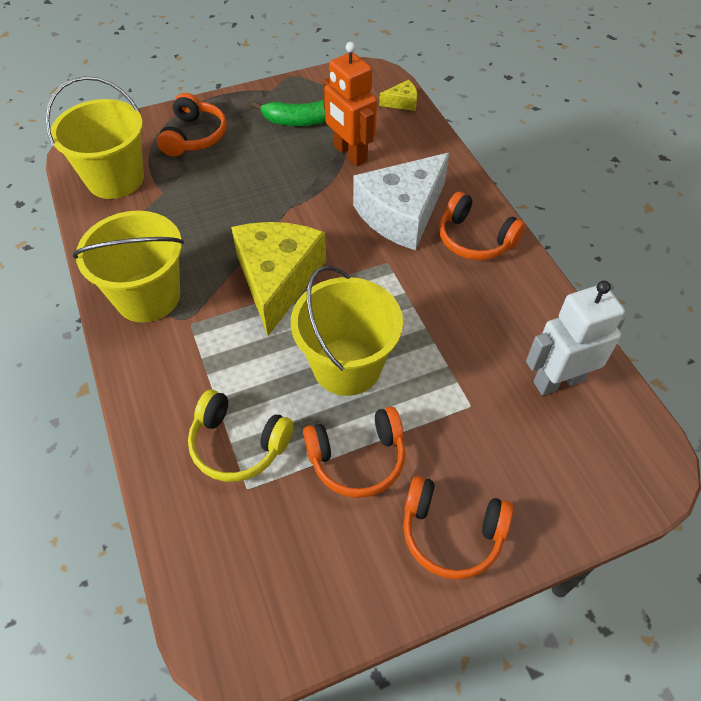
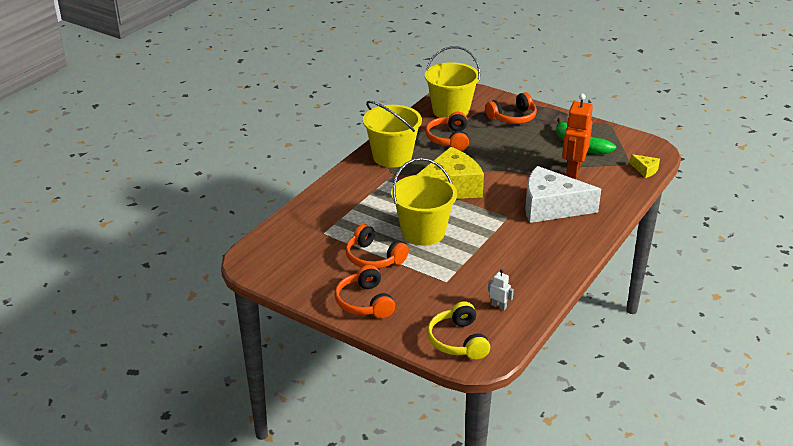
camera: 55 degrees right, 20 degrees down
(238, 444) = (343, 220): yellow headphones -> yellow headphones (458, 341)
(475, 239) = (566, 240): orange headphones -> orange headphones (449, 139)
(558, 380) = (499, 306): white robot -> white robot, size x0.45

